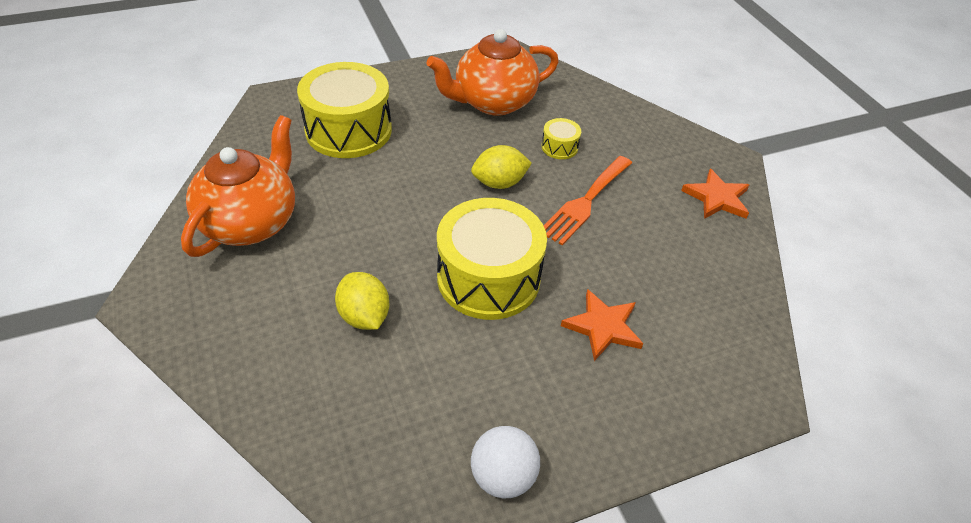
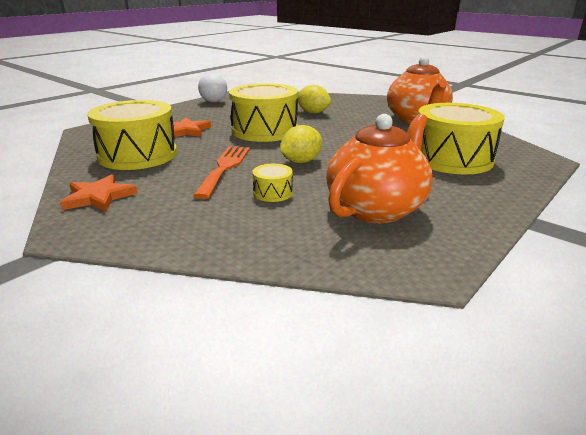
camera: 155 degrees right, 20 degrees down
(679, 271) = (138, 155): none -> yellow drum

